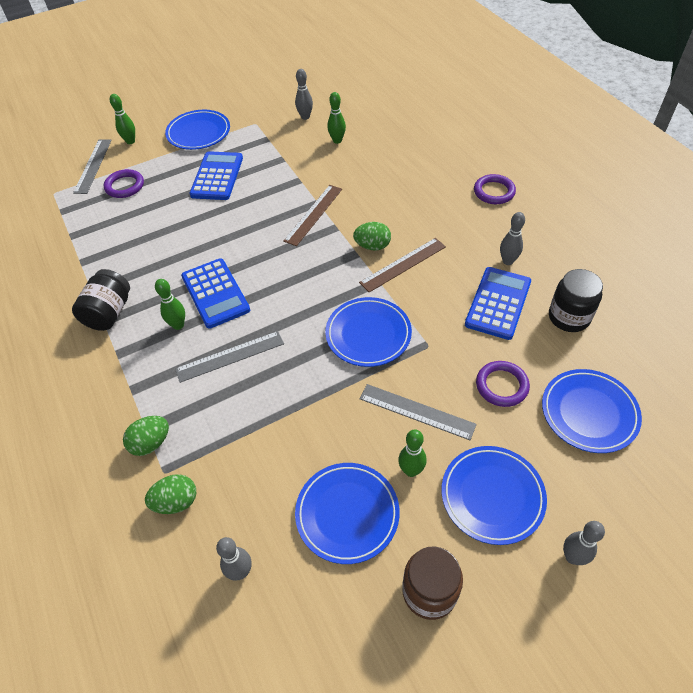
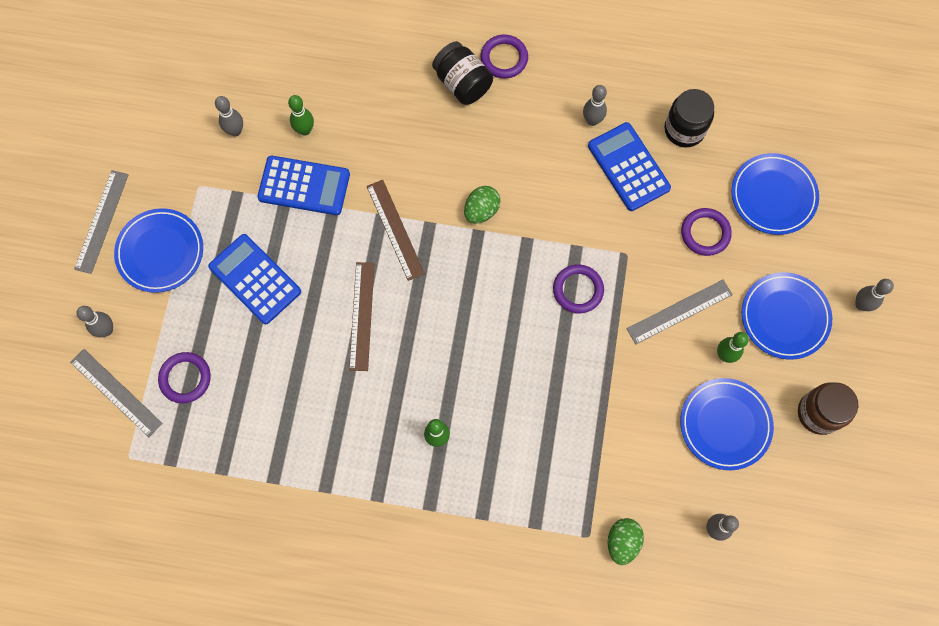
camera: 55 degrees left, 20 degrees up
(109, 313) = (369, 490): black jar -> black jar (462, 83)
(130, 141) = (107, 330): green bowling pin -> grey bowling pin
(151, 443) = (551, 531): green egg -> none
(215, 293) = (424, 382): blue calculator -> blue calculator (304, 186)
(230, 356) = (510, 415): grey ruler -> grey ruler (101, 221)
(368, 334) = (578, 290): blue plate -> purple ring
(403, 264) = (525, 203): brown ruler -> brown ruler (361, 316)

